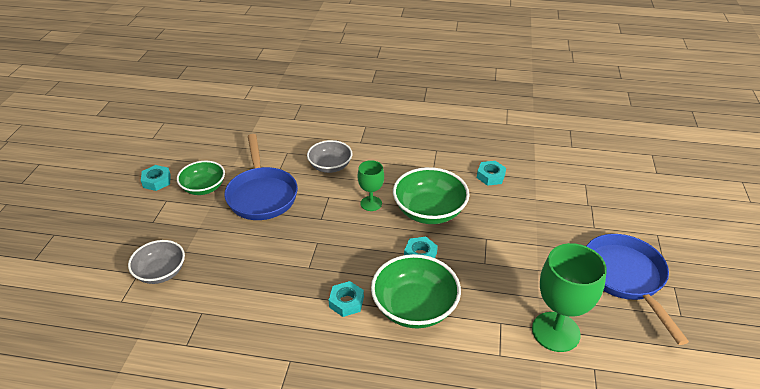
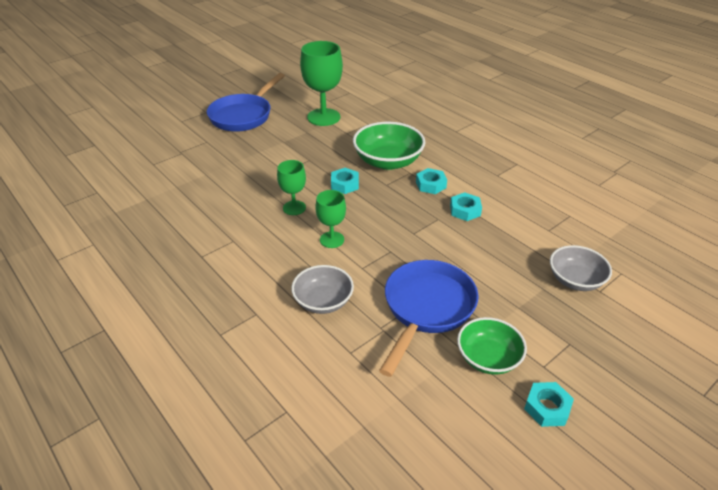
camera: 140 degrees left, 0 degrees up
(429, 211) = (294, 208): green bowl -> green goblet
(490, 176) = (203, 206): turquoise nut -> turquoise nut (465, 210)

